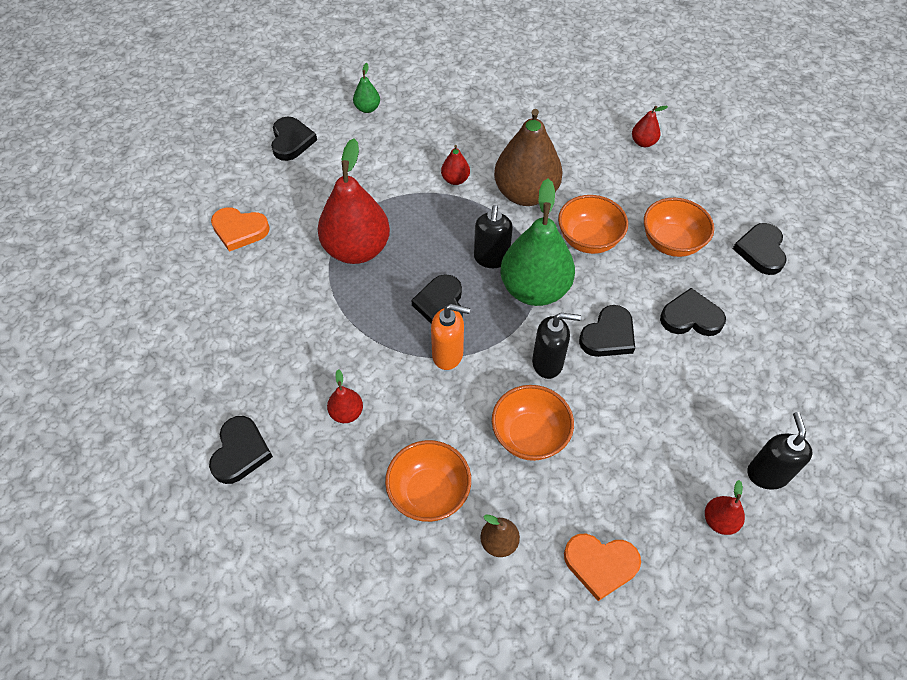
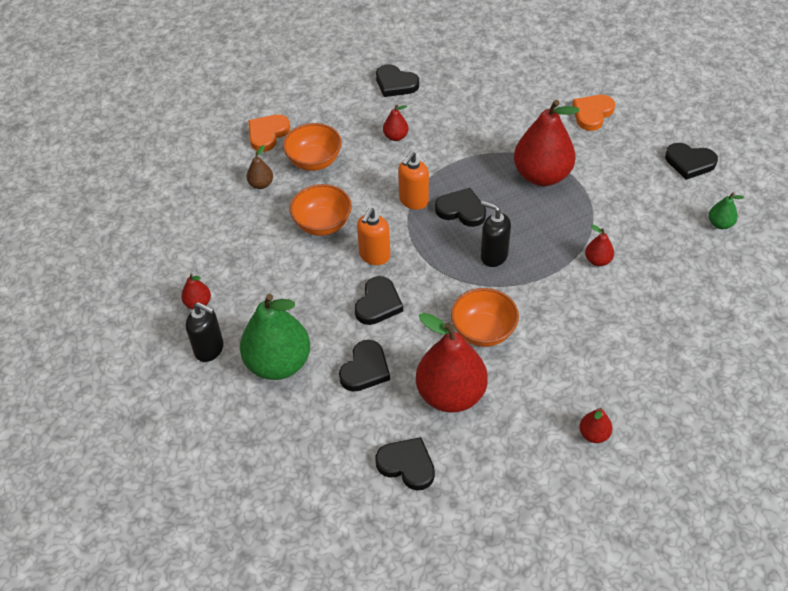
camera: 115 degrees right, 5 degrees down
(525, 194) = (559, 306): brown pear -> none
(534, 289) = (447, 273): green pear -> green pear (278, 363)
(548, 363) = (374, 256): black soap dispenser -> orange soap dispenser
(600, 564) = (214, 228): orange heart -> orange heart (267, 134)
(608, 335) = (378, 304): black heart -> black heart turned 135 degrees counterclockwise
(671, 243) = (451, 394): orange bowl -> red pear

